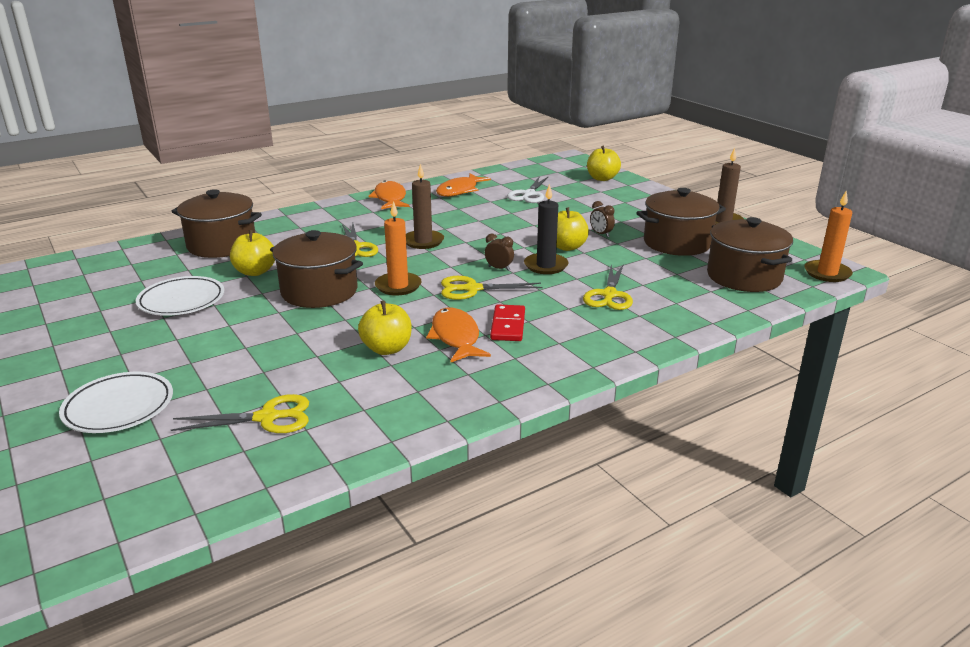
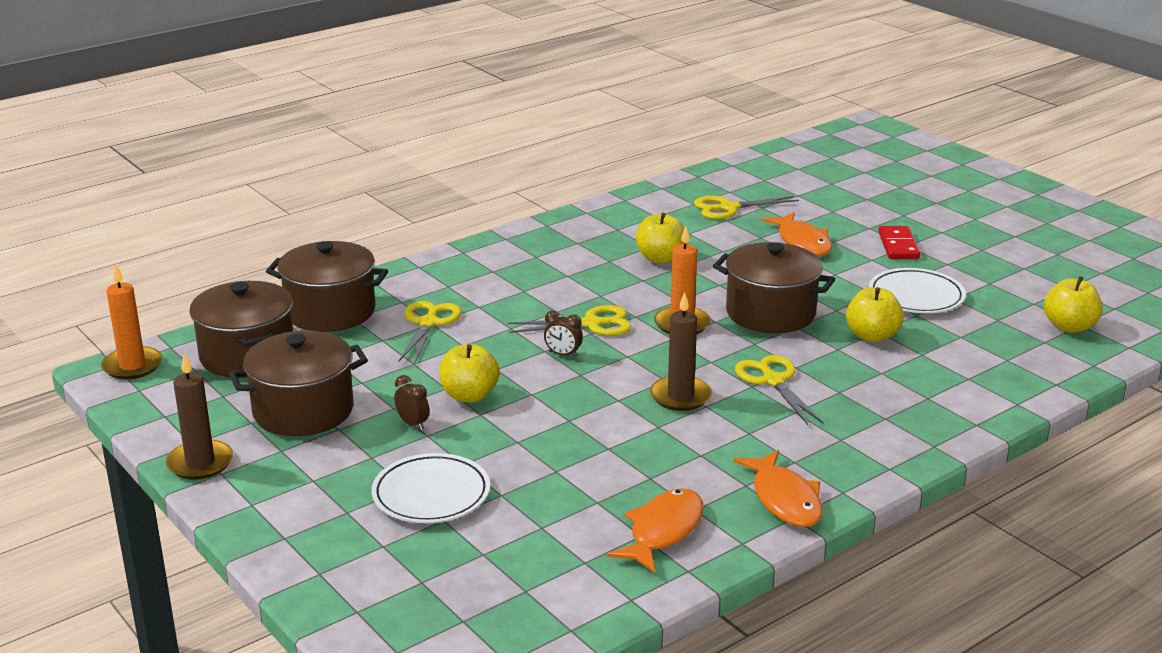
camera: 175 degrees right, 0 degrees up
(119, 407) = (853, 209): white plate -> white plate (431, 494)
(222, 245) = (963, 376): brown pot -> brown pot (330, 312)
(456, 337) = (596, 271): orange fish -> orange fish (802, 242)
(508, 325) = (545, 284): red domino -> red domino (898, 246)
(528, 194) = (526, 526): white scissors -> none
(546, 266) = (501, 361): black candle -> none
(602, 178) = (368, 594): yellow apple -> yellow apple (1069, 327)

